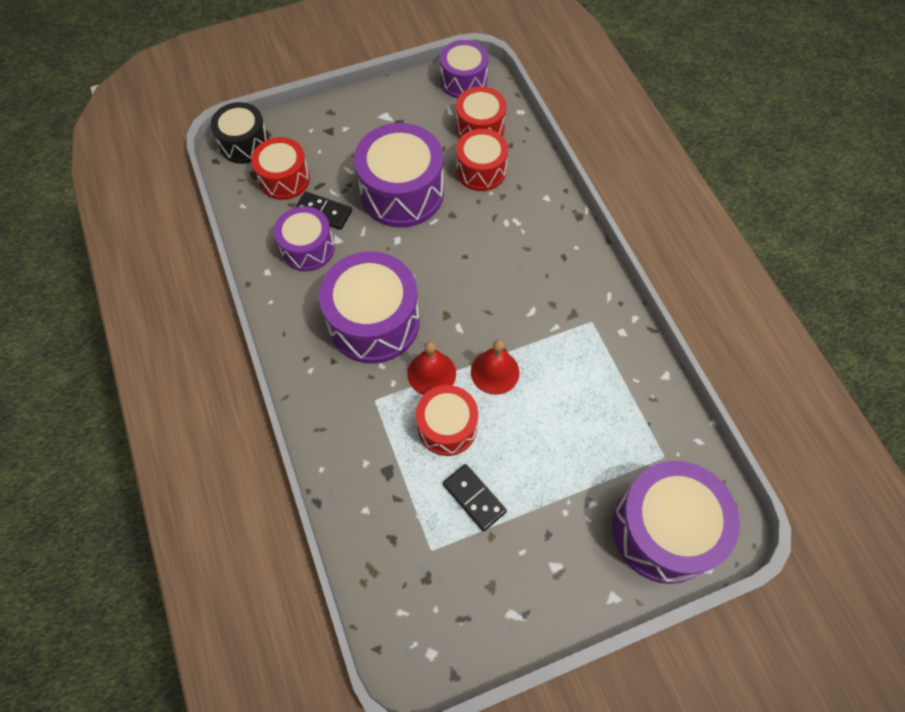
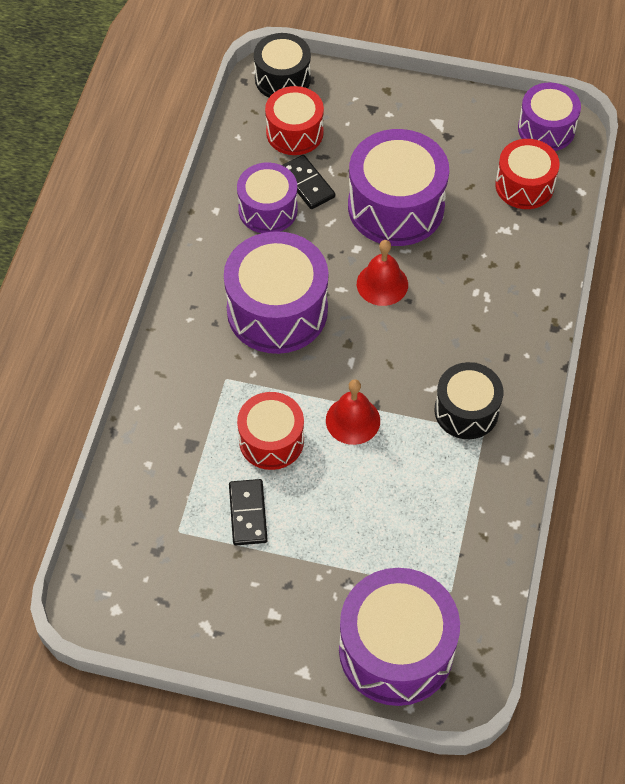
camera: 35 degrees right, 5 degrees down
(431, 373) = (294, 386): red bell -> red bell (382, 284)
(481, 170) = (491, 228): red drum -> none
(568, 313) = (466, 411): none -> black drum

